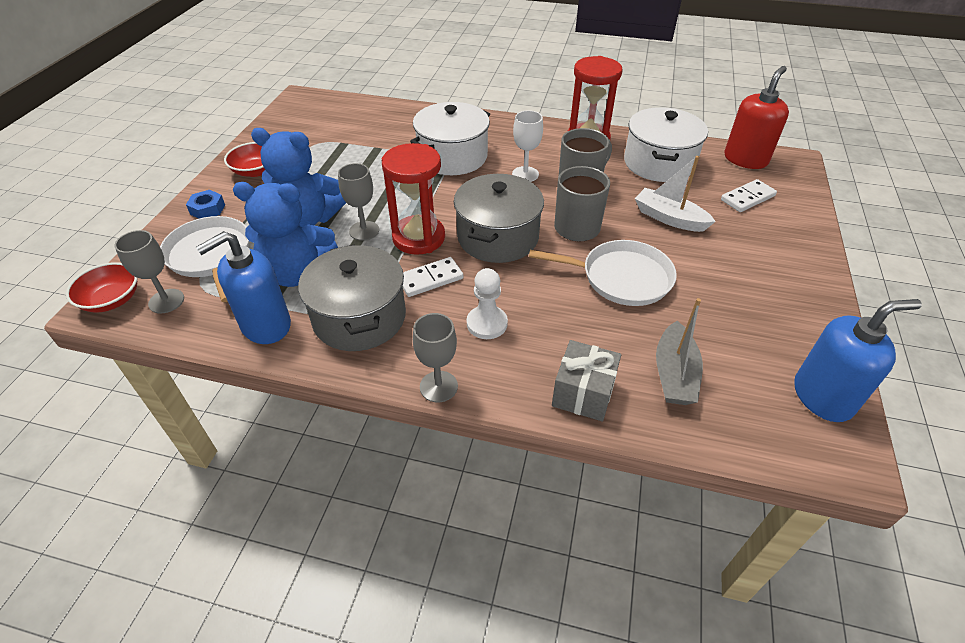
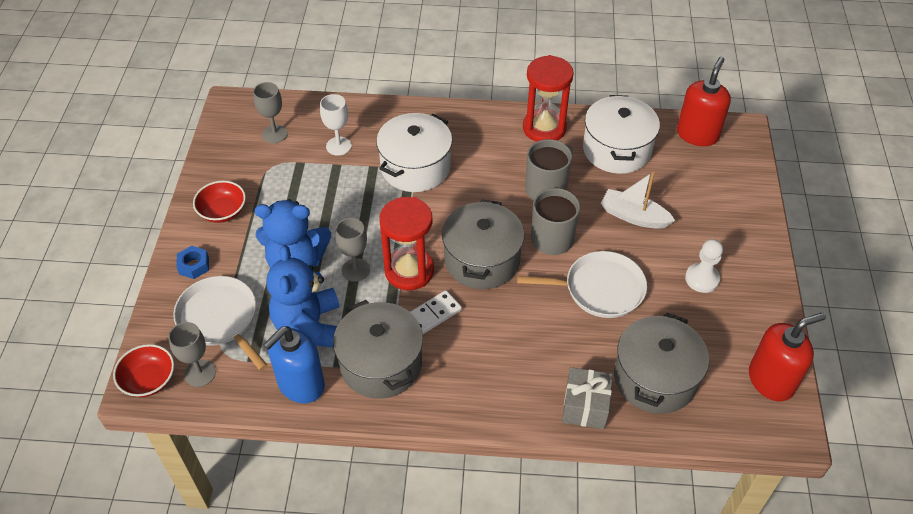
camera: 10 degrees left, 5 degrees up
(297, 273) = (309, 326): blue teddy bear -> blue teddy bear turned 90 degrees clockwise
(438, 386) = (467, 419): grey goblet -> grey goblet (275, 134)
(487, 324) = (493, 353): white pawn -> white pawn (702, 279)
(525, 174) = (491, 180): white goblet -> white goblet (338, 146)
(674, 374) = (655, 378): grey boat -> grey pot
(747, 198) = (702, 183): white domino -> none
(822, 397) = (771, 380): blue soap dispenser -> red soap dispenser

